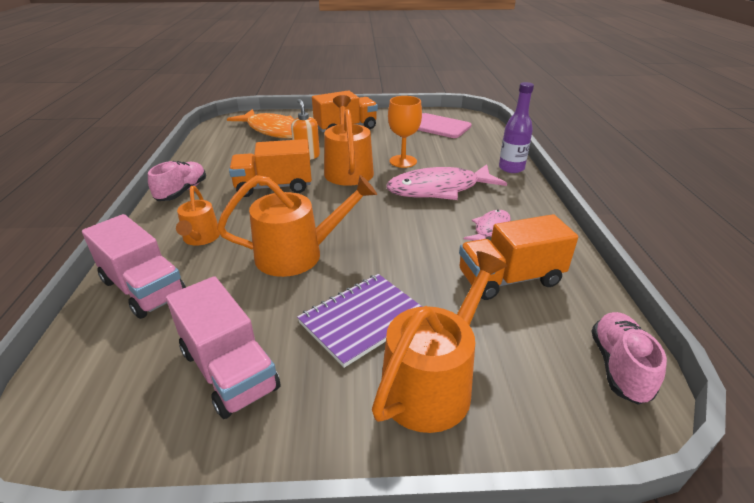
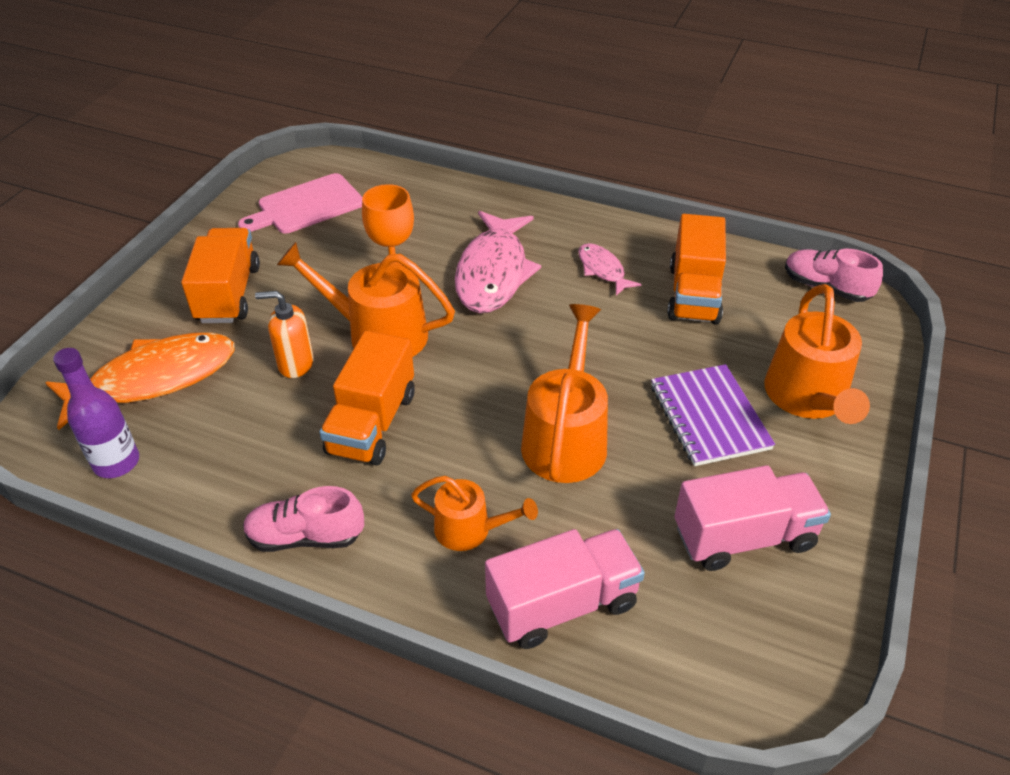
camera: 65 degrees left, 10 degrees up
(182, 192) = (305, 537): pink shoe -> pink shoe turned 45 degrees counterclockwise
(432, 382) = (808, 398): orange watering can -> orange watering can turned 150 degrees counterclockwise
(511, 168) = (484, 198): purple bottle -> purple bottle (116, 462)

